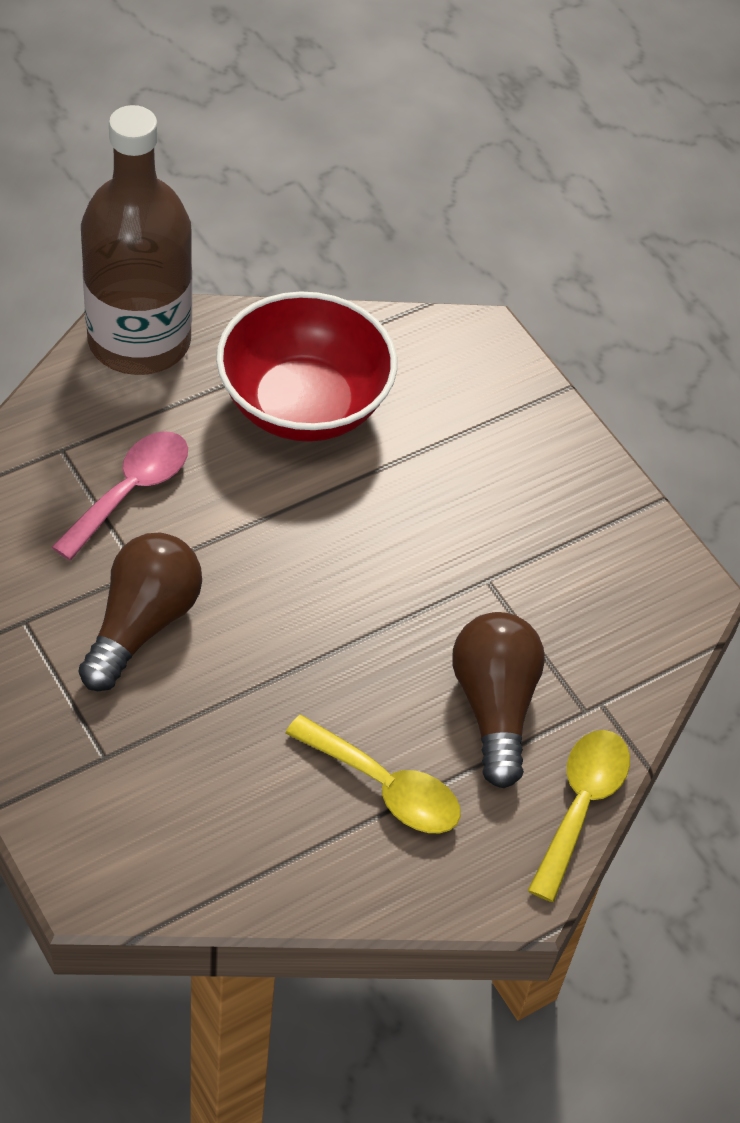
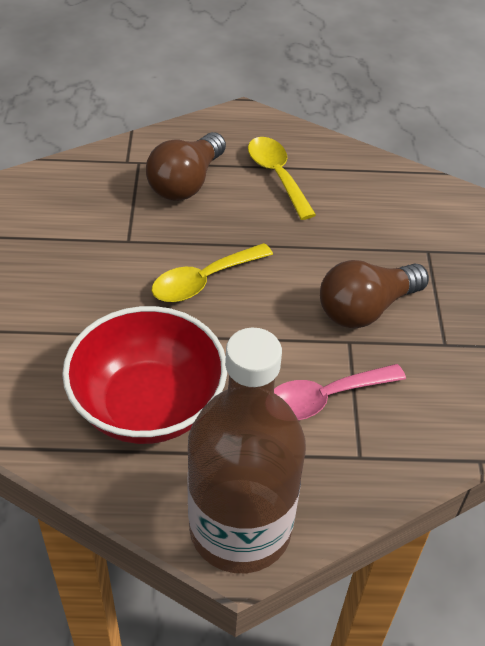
camera: 145 degrees left, 5 degrees down
(581, 805) = (182, 130): yellow spoon -> yellow spoon (203, 281)

